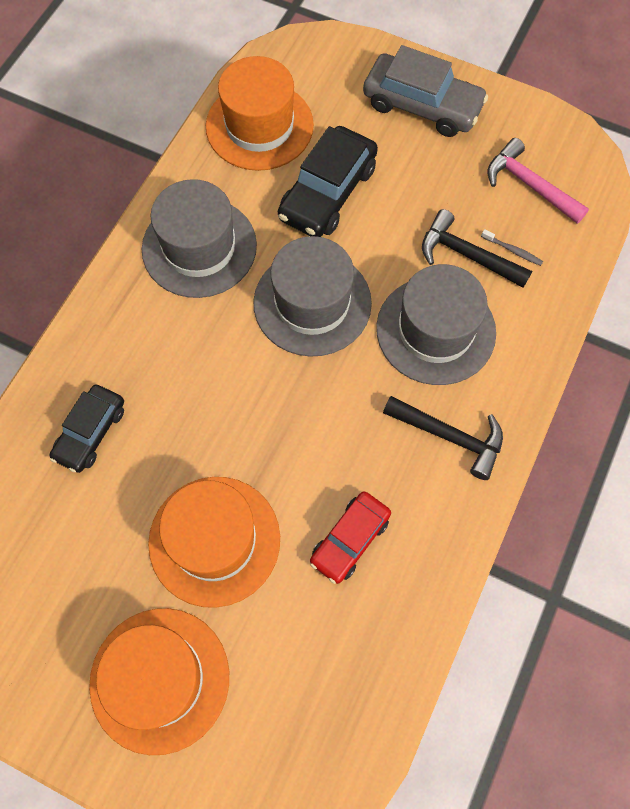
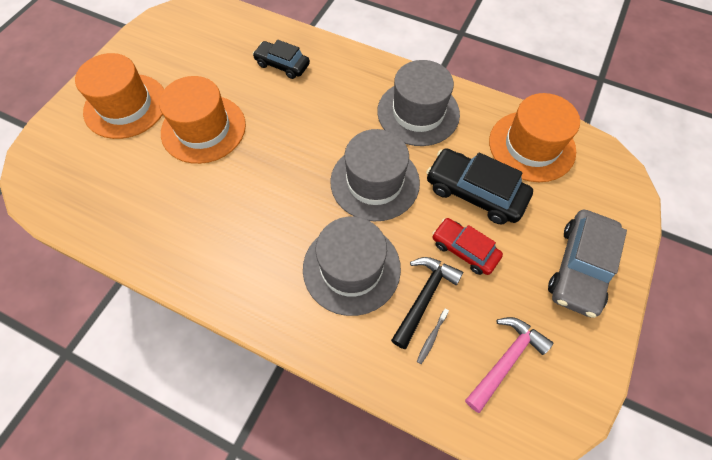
camera: 90 degrees right, 5 degrees down
(350, 539) = (190, 204): red car -> red car (464, 250)
(449, 437) = (259, 274): black hammer -> none

